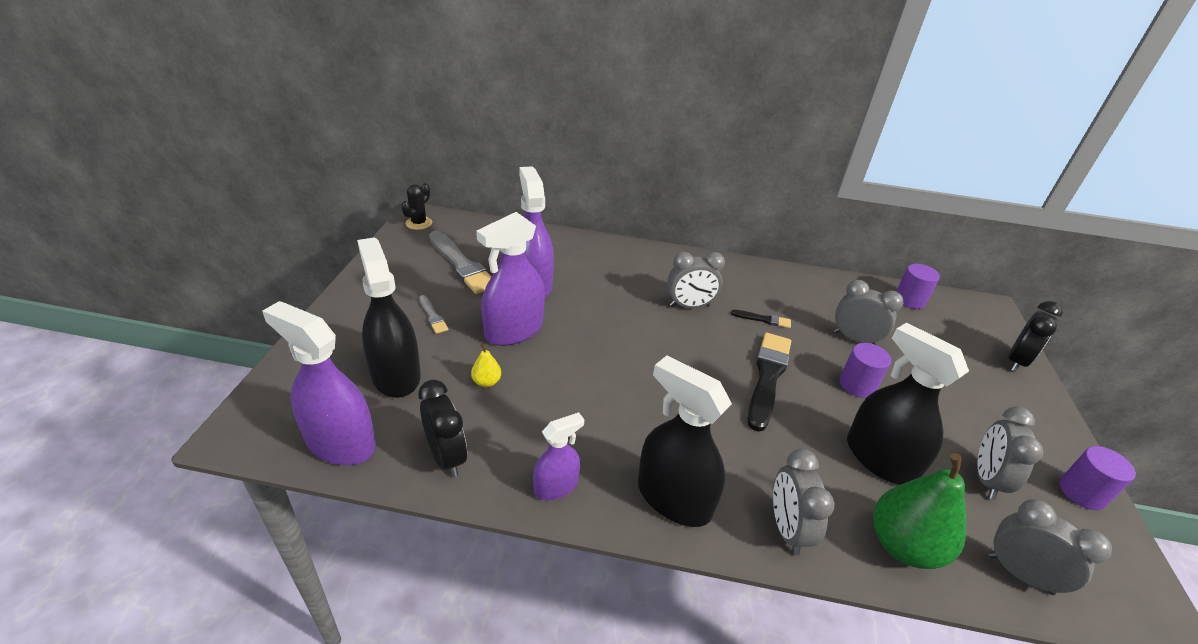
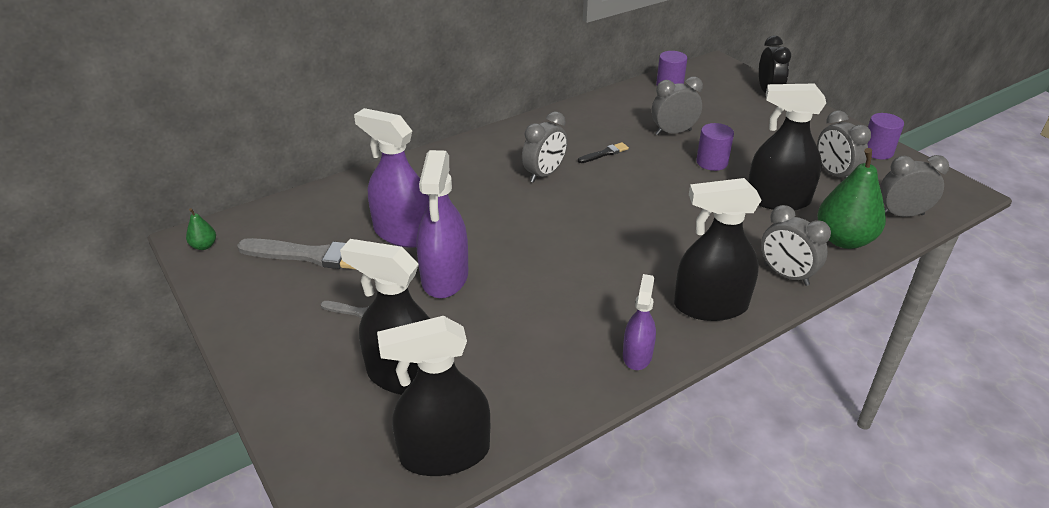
camera: 40 degrees left, 0 degrees up
(340, 442) = (445, 453): purple spray bottle -> black spray bottle
(419, 223) = (204, 246): black cactus -> green pear
(446, 457) = (539, 397): black clock -> none
(486, 382) = (485, 327): yellow pear -> none
(768, 377) = (659, 192): black brush -> none

